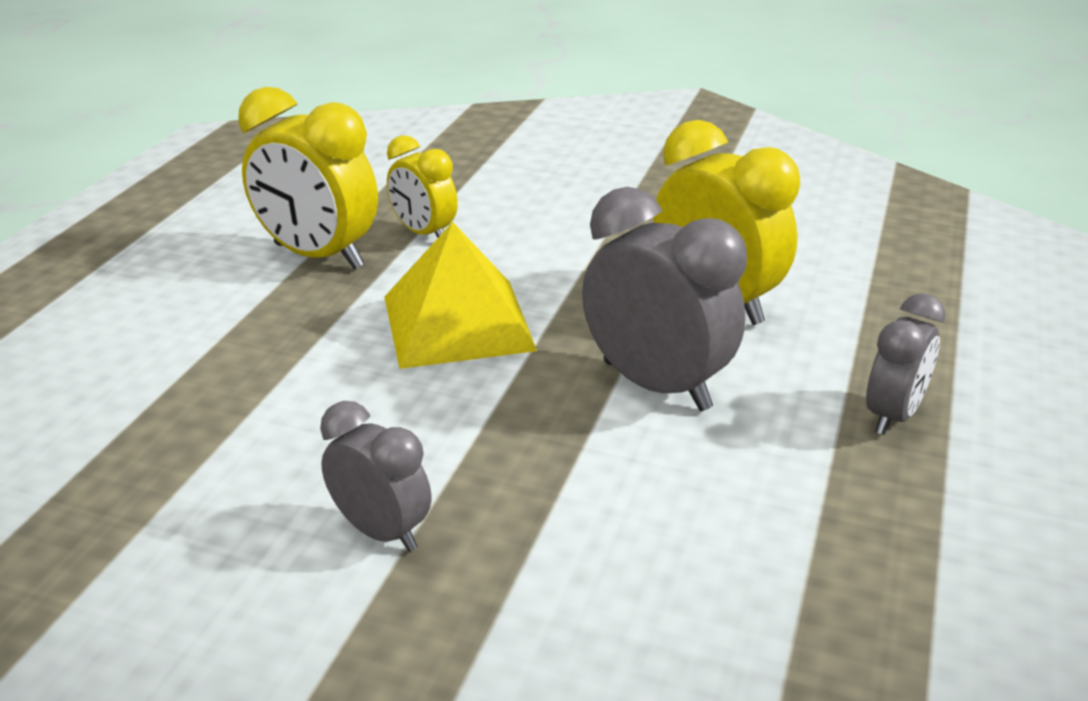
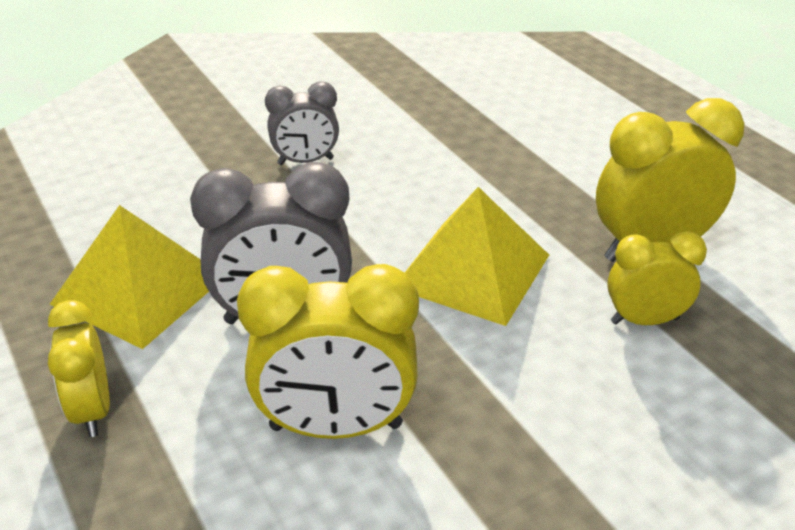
camera: 130 degrees right, 5 degrees up
(758, 496) = (139, 290): none -> yellow pyramid
(892, 415) = (92, 410): grey clock -> yellow clock

